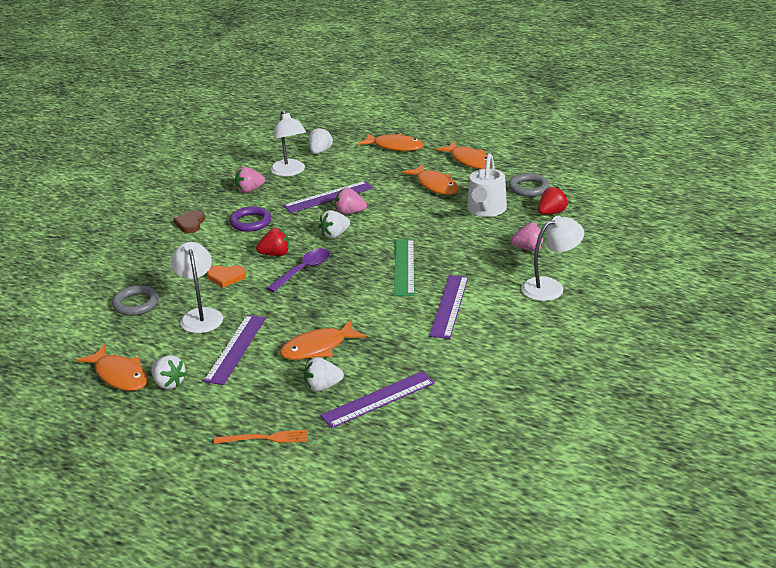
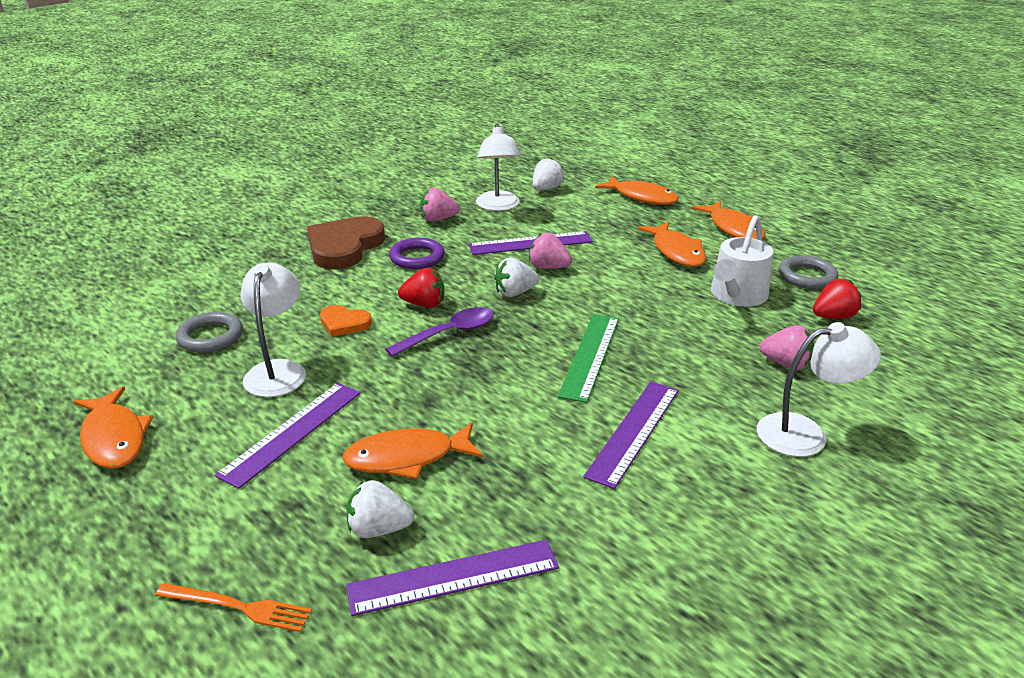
camera: 15 degrees right, 0 degrees up
(169, 383) = (168, 467): white strawberry -> none
(190, 223) = (344, 247): brown heart -> brown heart, size x1.94

